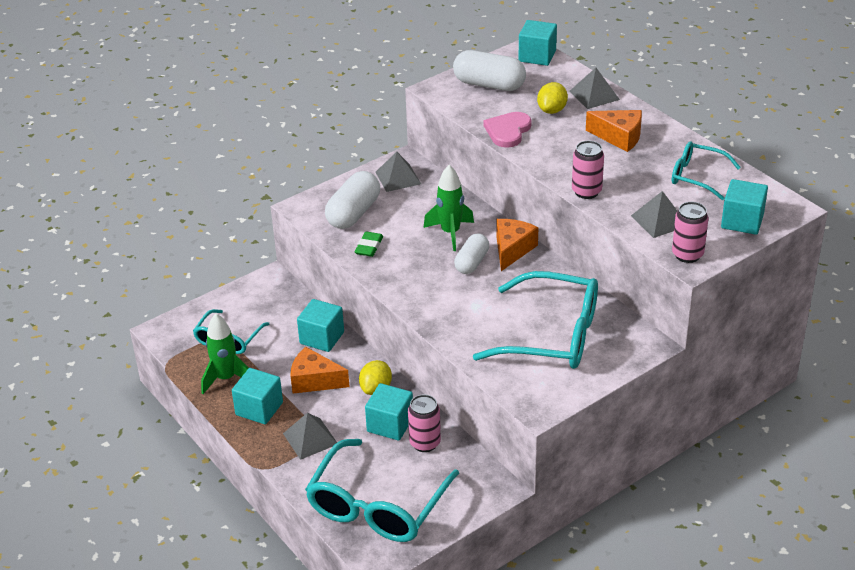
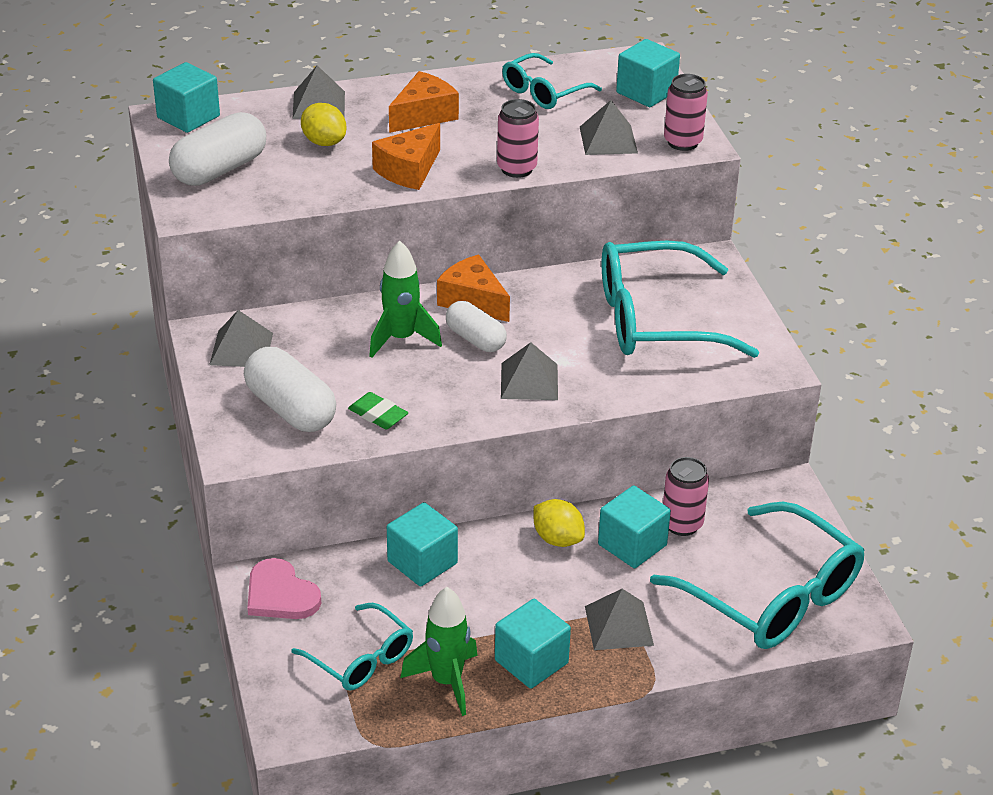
camera: 70 degrees left, 0 degrees up
(314, 381) = (506, 592): orange cheese -> orange cheese (409, 170)
(443, 297) = (529, 381): none -> grey pyramid
(508, 131) = (341, 185): pink heart -> pink heart (280, 594)
(552, 335) = (655, 320): turquoise glasses -> turquoise glasses turned 135 degrees counterclockwise

